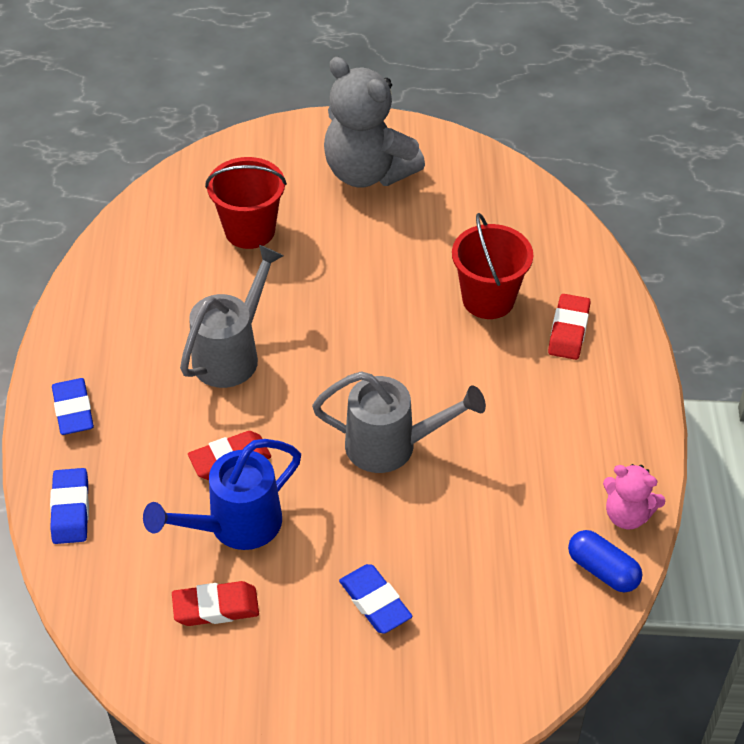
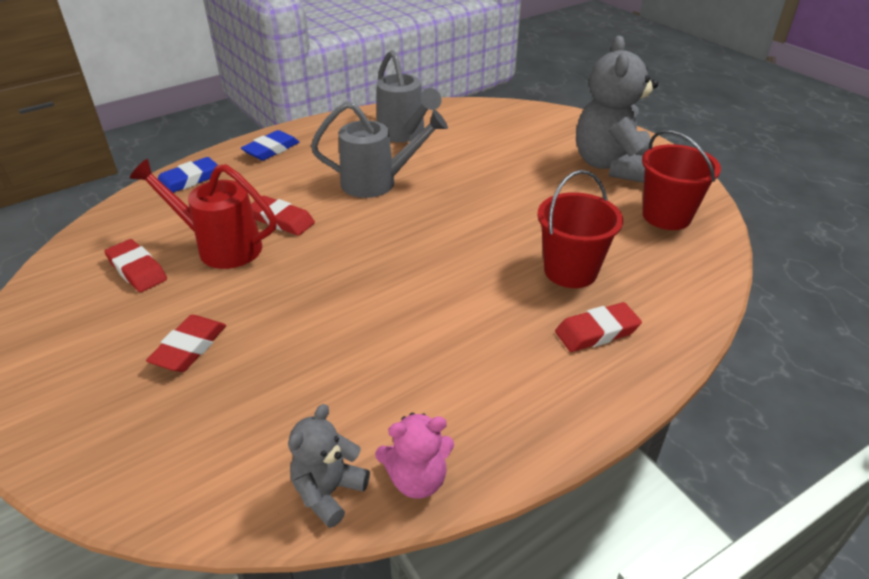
camera: 55 degrees right, 10 degrees down
(235, 525) = (221, 247): blue watering can -> red watering can
(250, 230) = (493, 146): red bucket -> red bucket (666, 216)
(375, 602) = (189, 347): blue eraser -> red eraser
(391, 446) = (362, 286): grey watering can -> grey watering can (404, 134)
(602, 570) = (328, 492): blue capsule -> grey teddy bear
(627, 515) = (417, 479): pink teddy bear -> pink teddy bear turned 90 degrees counterclockwise

